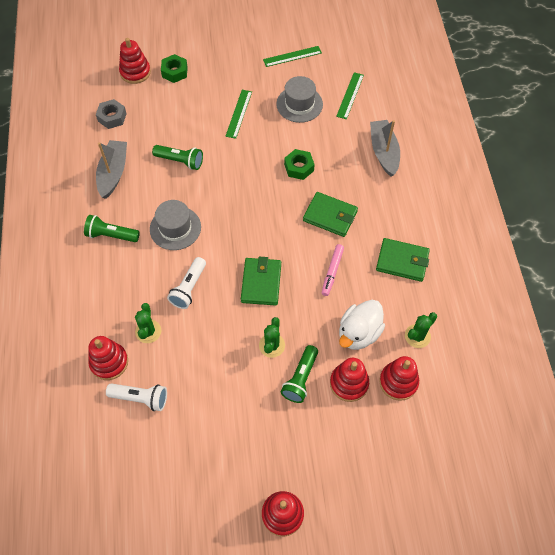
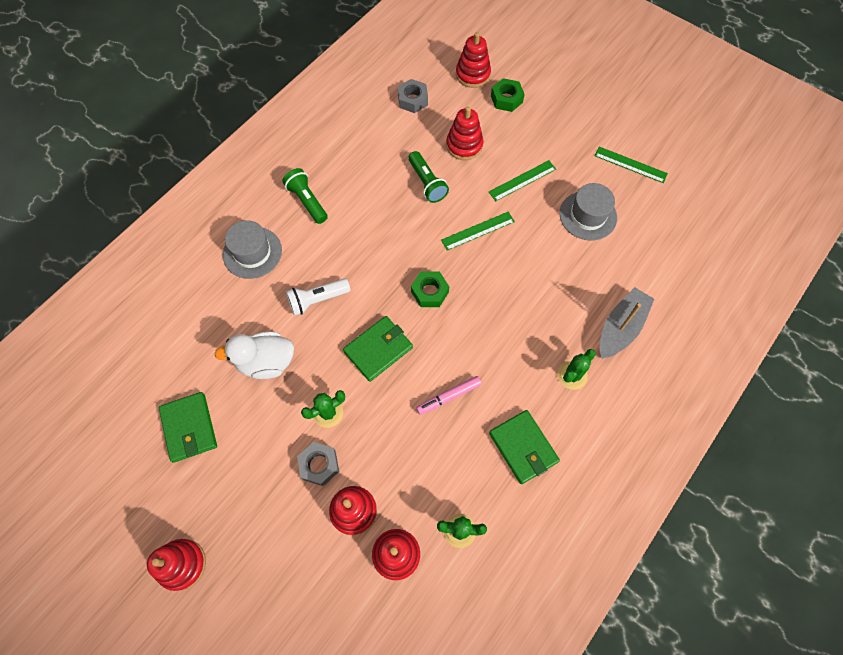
camera: 45 degrees right, 5 degrees up
(109, 362) = (196, 305): red stacking toy -> red stacking toy (464, 145)
(113, 173) = (363, 149): grey boat -> none
(140, 398) = (187, 357): white flashlight -> none
(148, 331) = (249, 307): green cactus -> green cactus (572, 375)
(175, 228) = (361, 238): grey hat -> grey hat (252, 252)
(299, 167) = (523, 274): green nut -> green nut (429, 292)
(300, 378) = (319, 465): green flashlight -> grey nut
(330, 216) = (502, 344): green wallet -> green wallet (189, 428)
(350, 95) = (647, 246): green ruler -> green ruler (478, 231)
(358, 333) = (411, 475): white duck -> white duck (266, 362)

